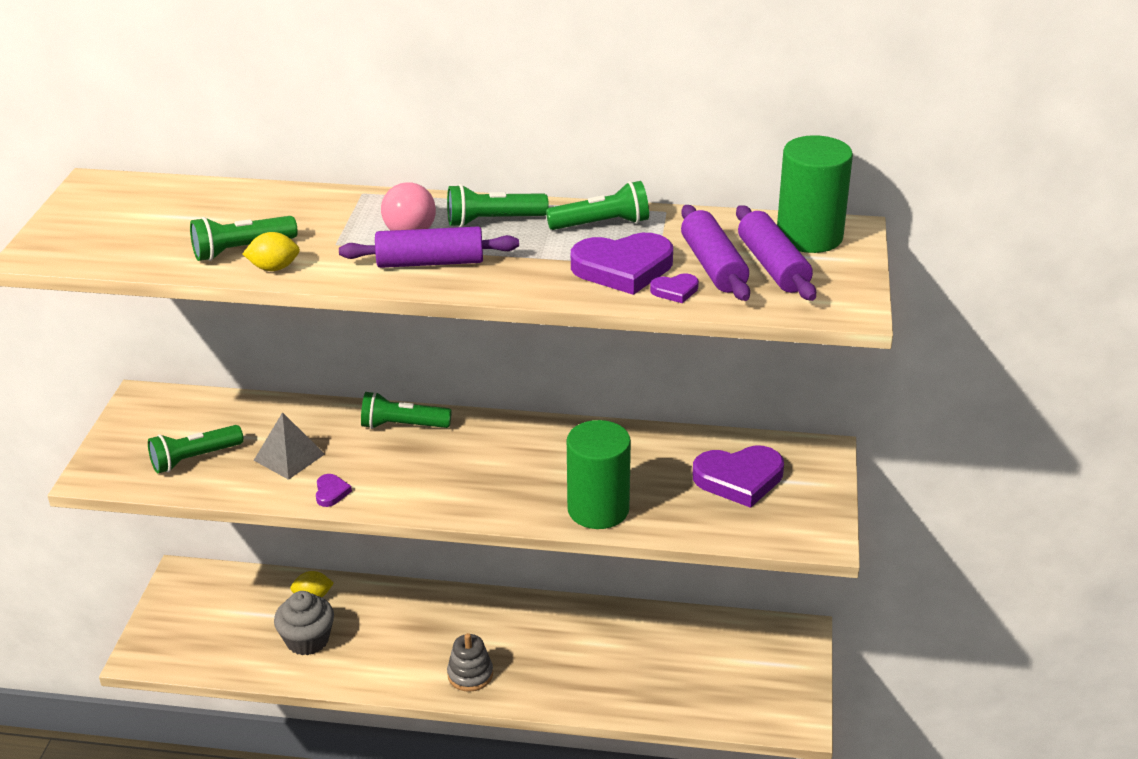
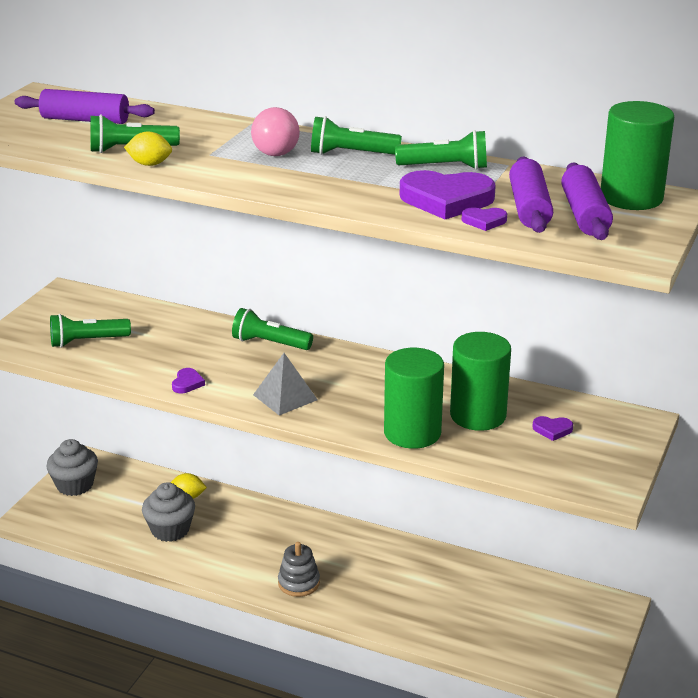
camera: 15 degrees right, 5 degrees down
(178, 607) = (75, 485): none -> grey cupcake
(289, 457) = (164, 352): grey pyramid -> grey pyramid (285, 397)
(430, 262) = (281, 176): purple rolling pin -> purple rolling pin (85, 120)
(657, 475) = (478, 415): none -> green cylinder
(739, 479) = (552, 430): purple heart -> purple heart, size x0.46

